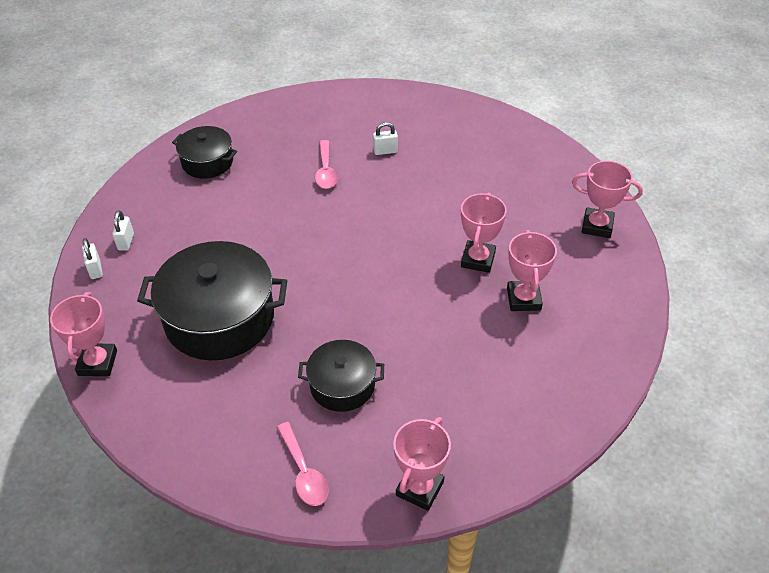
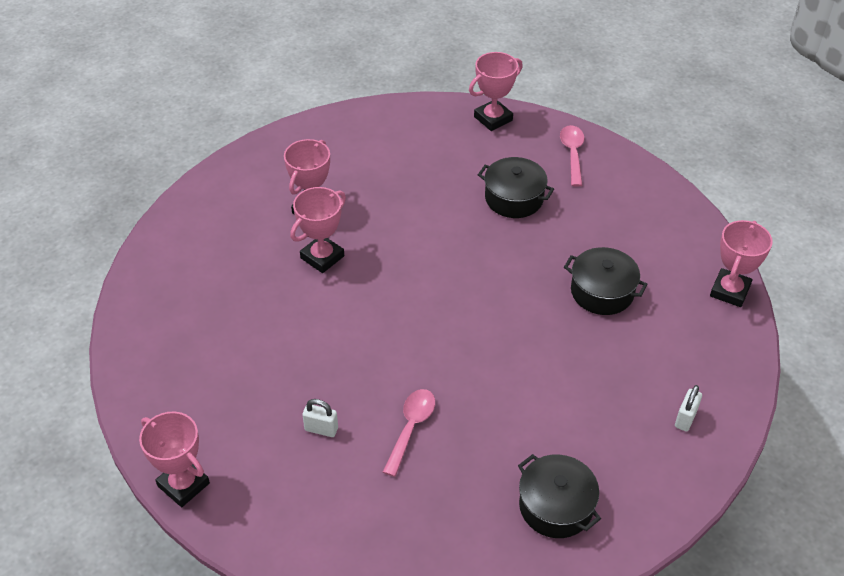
camera: 155 degrees left, 0 degrees up
(95, 269) = (725, 394): white padlock -> none
(219, 318) = (602, 292): black pot -> black pot, size x0.56
(597, 226) = (180, 246): pink trophy -> pink trophy (183, 484)

